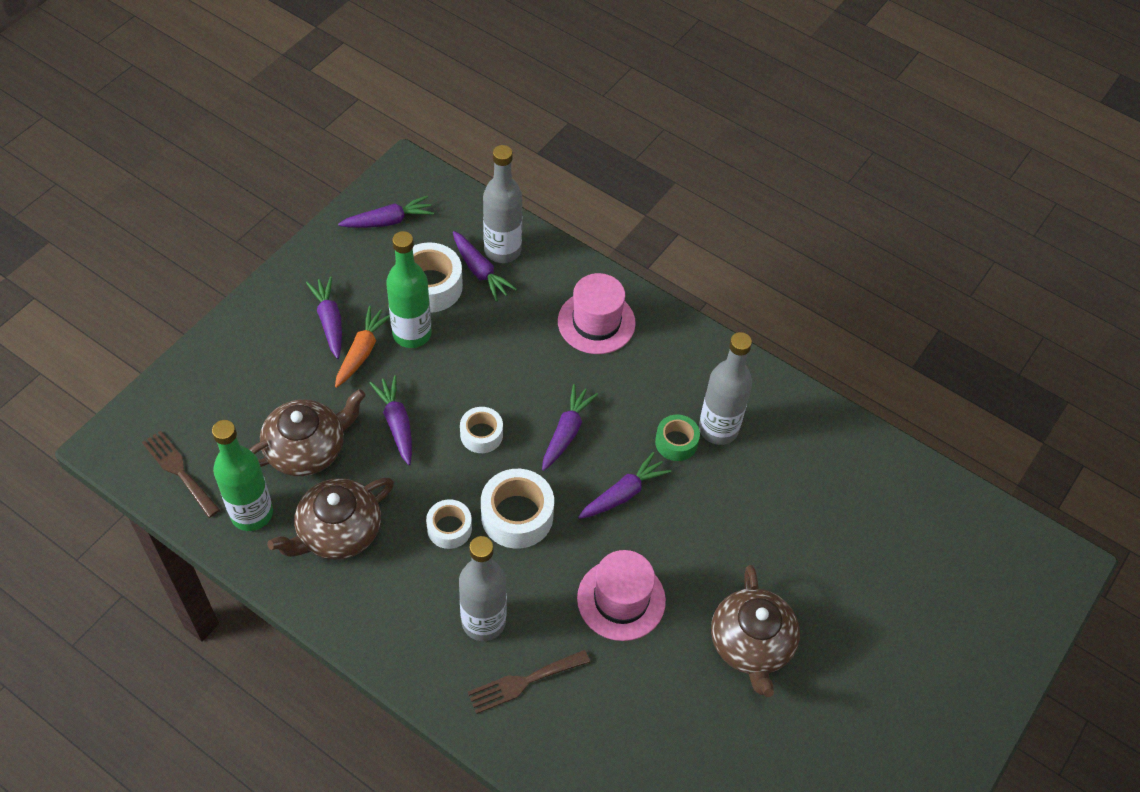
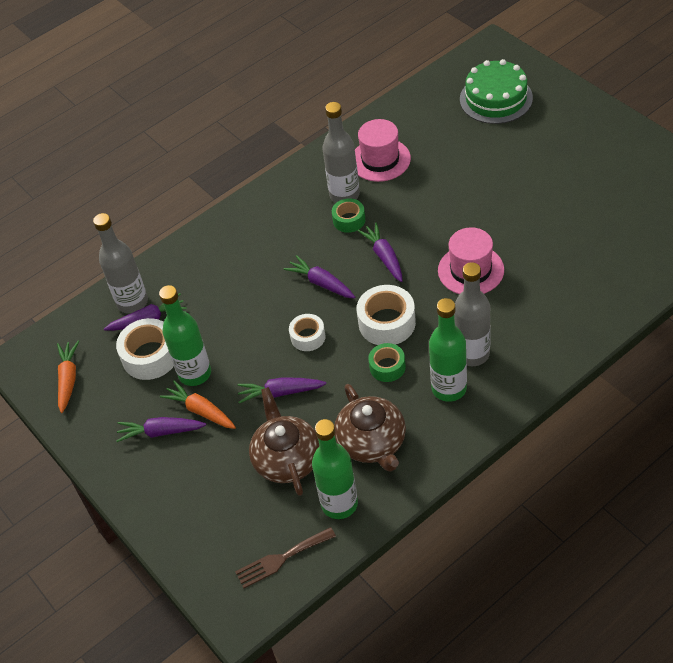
camera: 65 degrees left, 5 degrees down
(388, 221) = (68, 379): purple carrot -> orange carrot
(426, 603) = (449, 388): none -> green bottle
(449, 528) = (387, 367): white tape -> green tape
(523, 682) = (525, 335): brown fork -> none
(596, 322) = (226, 251): pink hat -> pink hat (380, 160)
(751, 644) = (519, 205): brown teapot -> none
(954, 585) = (496, 98): none -> green cake

